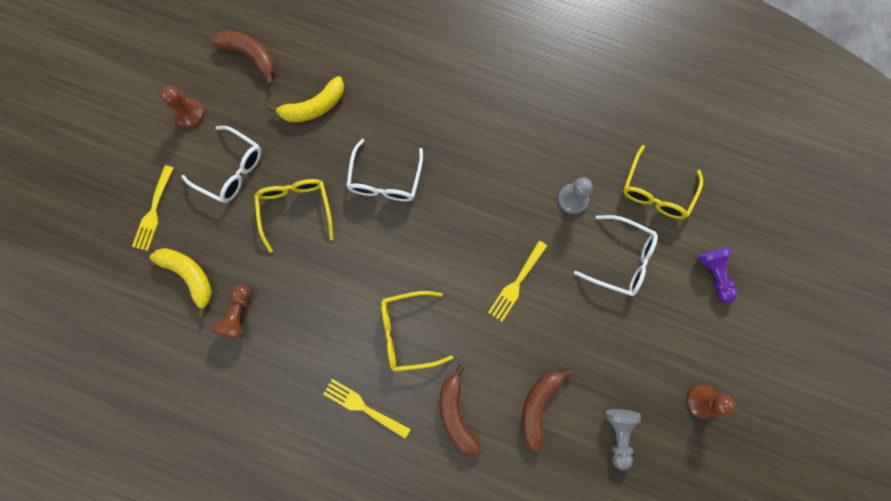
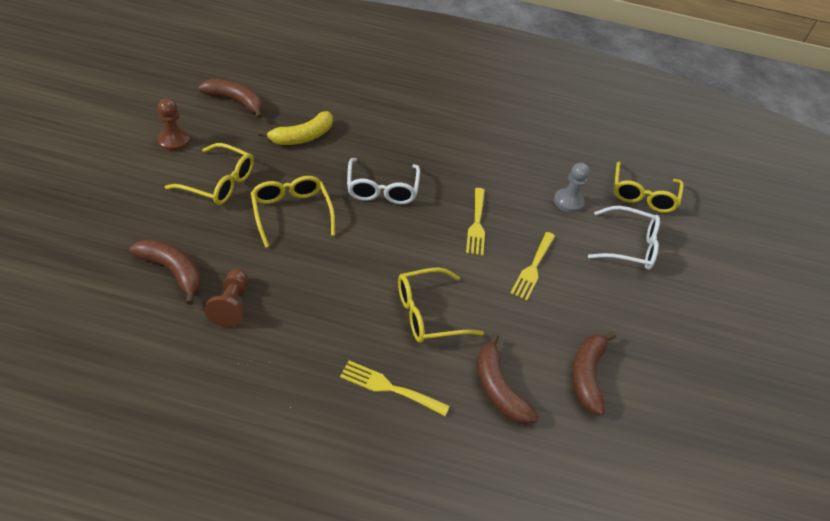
camera: 15 degrees left, 30 degrees down
(153, 211) = (131, 217): yellow fork -> yellow fork (476, 224)
(190, 276) = (173, 271): yellow banana -> brown banana
(231, 170) = (219, 183): white glasses -> yellow glasses
(618, 434) = (680, 397): grey pawn -> none
(702, 401) = (753, 362): brown pawn -> none
(713, 274) = (719, 255): purple pawn -> none

